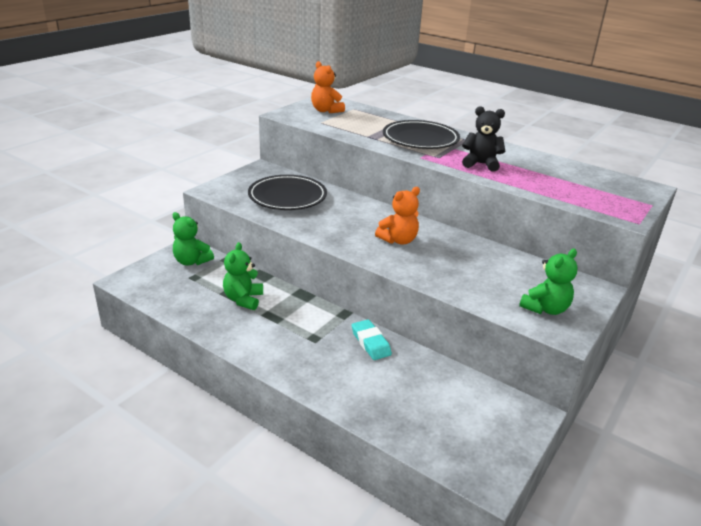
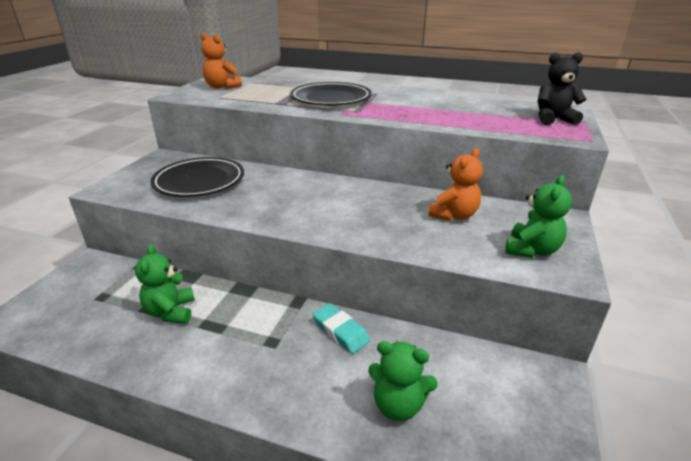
camera: 15 degrees left, 0 degrees up
(192, 261) = (96, 277): green teddy bear -> green teddy bear (398, 404)
(398, 240) = (340, 206): orange teddy bear -> orange teddy bear (454, 215)
(481, 164) = (404, 111): black teddy bear -> black teddy bear (553, 119)

